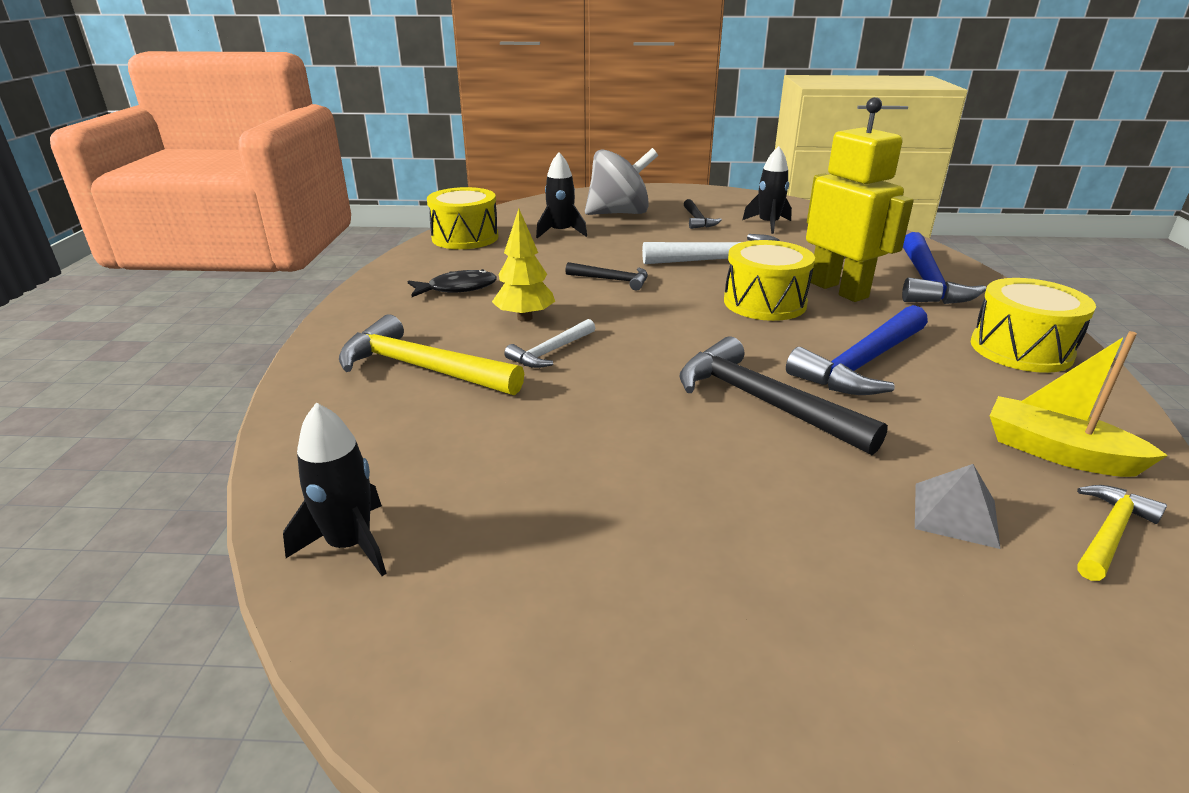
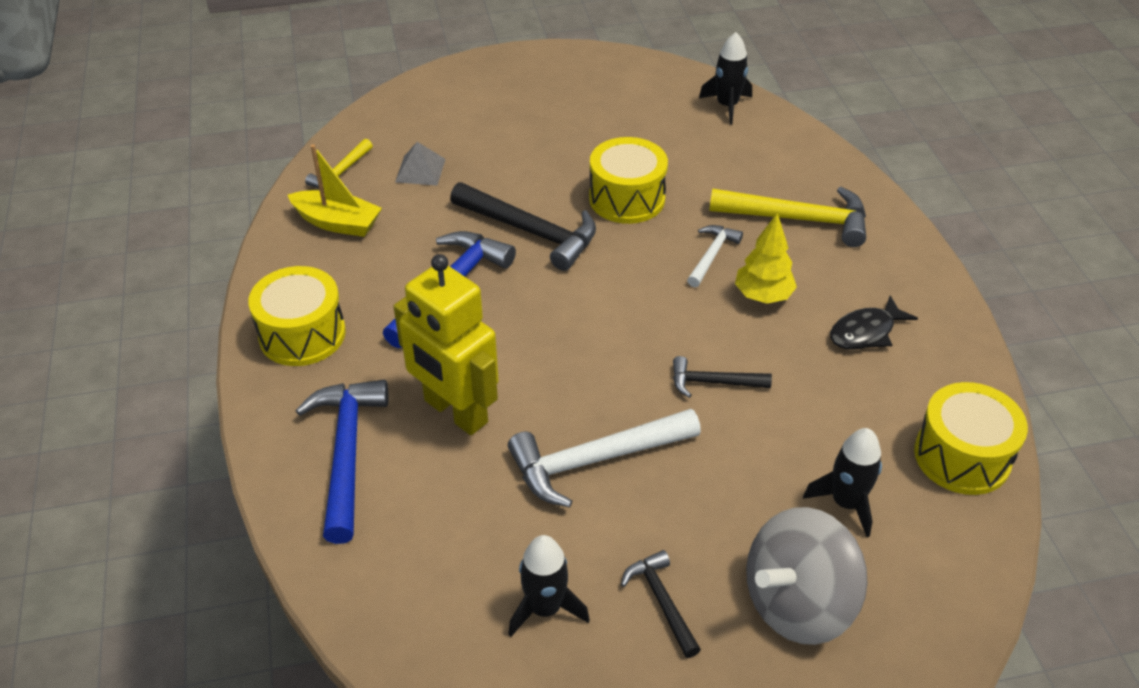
camera: 165 degrees right, 15 degrees up
(764, 303) = (537, 368): yellow drum -> yellow drum (627, 198)

